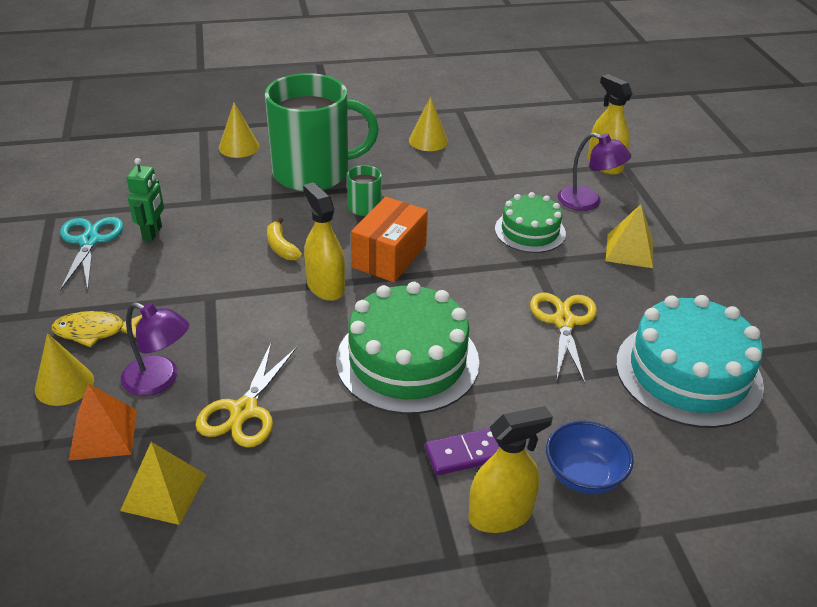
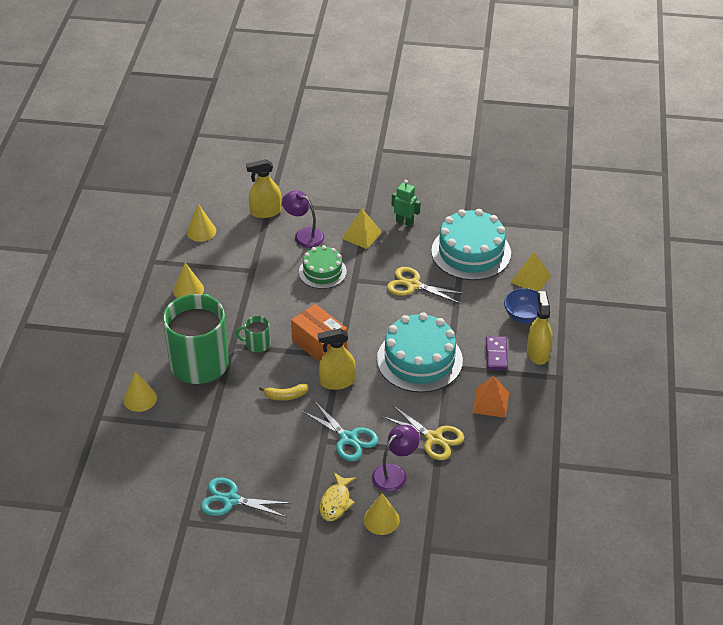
camera: 70 degrees left, 5 degrees up
(103, 434) = (430, 503): orange pyramid -> orange pyramid (490, 402)
(153, 233) = (237, 463): green robot -> green robot (404, 222)
(164, 492) = (482, 480): yellow pyramid -> yellow pyramid (530, 278)
(219, 319) = (348, 438): none -> turquoise scissors
(407, 360) = (419, 360): green cake -> turquoise cake
(531, 129) = (201, 231): none -> yellow cone
(588, 202) = (304, 235): purple lamp -> purple lamp turned 105 degrees counterclockwise

